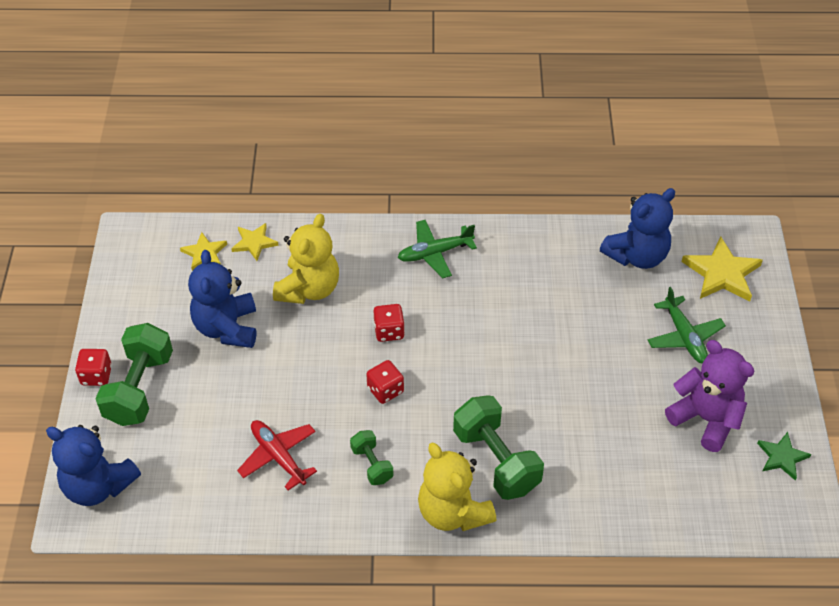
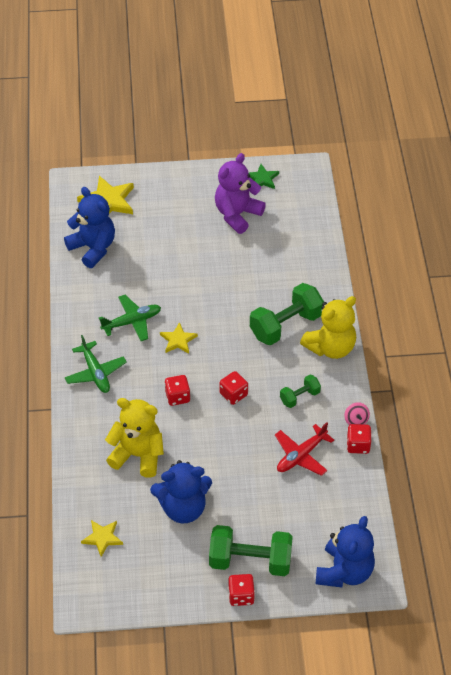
camera: 95 degrees left, 0 degrees up
(254, 243) = (89, 501): yellow star -> yellow star (178, 340)
(283, 525) = (358, 445): none -> red dice
(323, 528) = (356, 420): none -> pink spinning top
(684, 336) = (168, 223): green plane -> green plane (132, 322)

